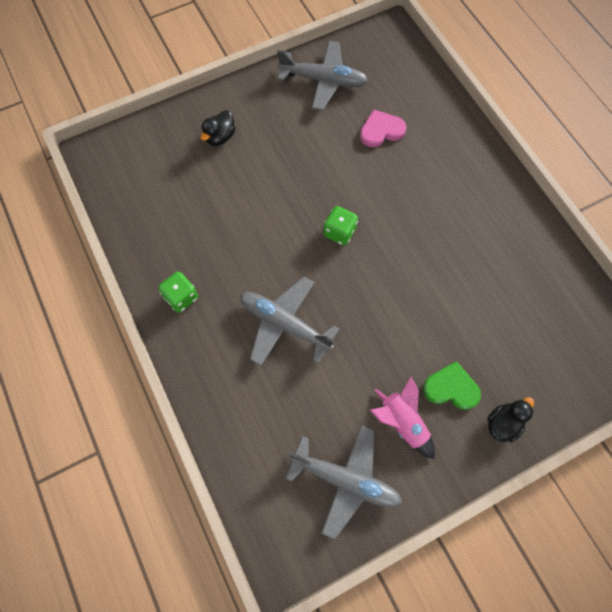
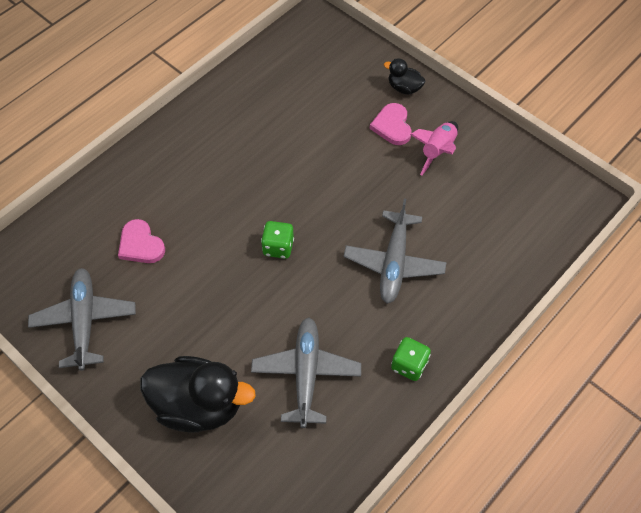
camera: 110 degrees left, 10 degrees down
(220, 137) = (199, 405): black duck -> black duck, size x2.06
(346, 480) = (503, 177): grey plane -> grey plane (306, 373)
(451, 388) = (392, 126): green heart -> pink heart

